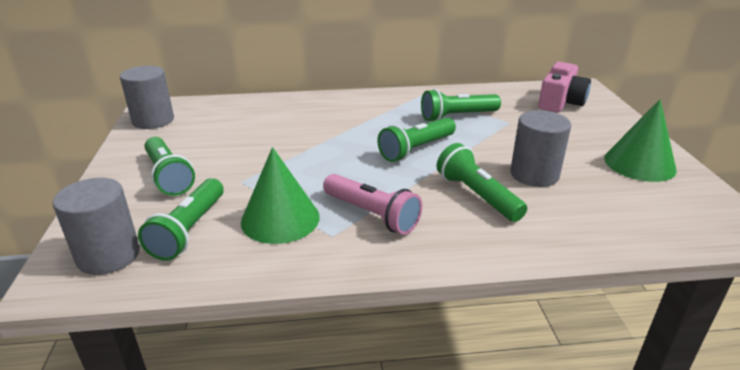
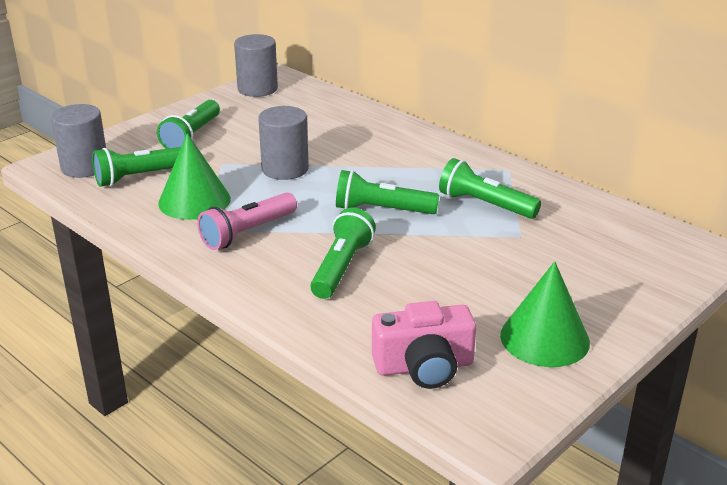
camera: 50 degrees right, 0 degrees up
(372, 214) = (247, 233): pink flashlight -> pink flashlight turned 45 degrees clockwise
(534, 174) = (424, 283): grey cylinder -> grey cylinder (285, 169)
(560, 102) = (630, 249): pink camera -> pink camera (424, 366)

